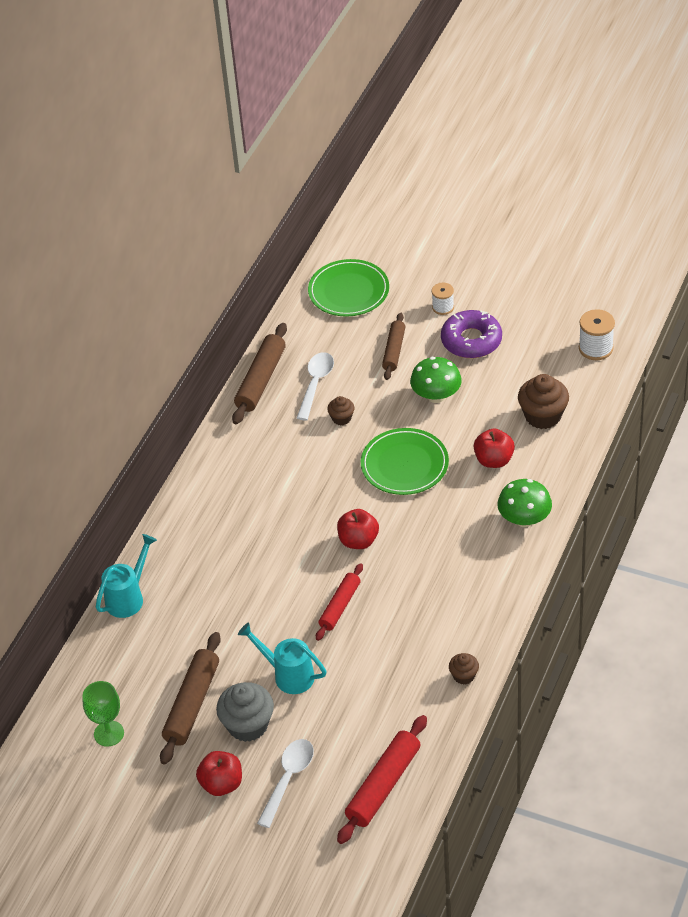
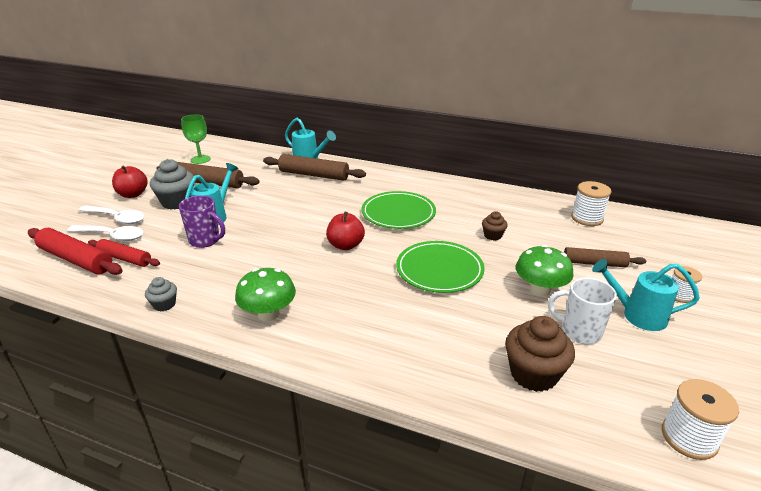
camera: 85 degrees right, 15 degrees down
(261, 380) = (526, 199): brown rolling pin -> brown rolling pin (314, 175)
(308, 338) = (587, 218): none -> white spool
(315, 384) = (531, 222): white spoon -> white spoon (112, 236)
(340, 606) = (274, 237): red rolling pin -> red rolling pin (124, 258)
(345, 670) = (205, 240): none -> purple mug
(348, 291) = (662, 237): green plate -> green plate (398, 213)
(464, 676) = (164, 304): brown cupcake -> grey cupcake
(471, 341) = (637, 315): purple donut -> turquoise watering can
(493, 380) = (579, 332): none -> white mug
(494, 460) = (452, 330): red apple -> none
(524, 519) = (362, 352): green mushroom -> green mushroom (268, 314)

